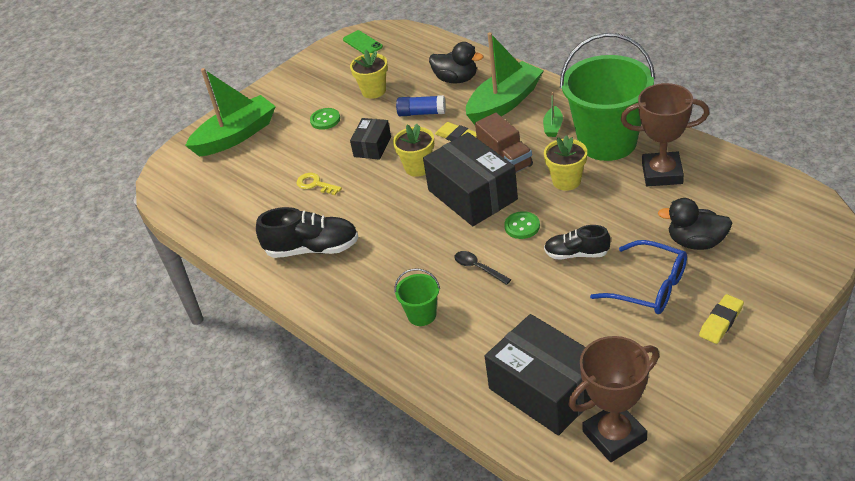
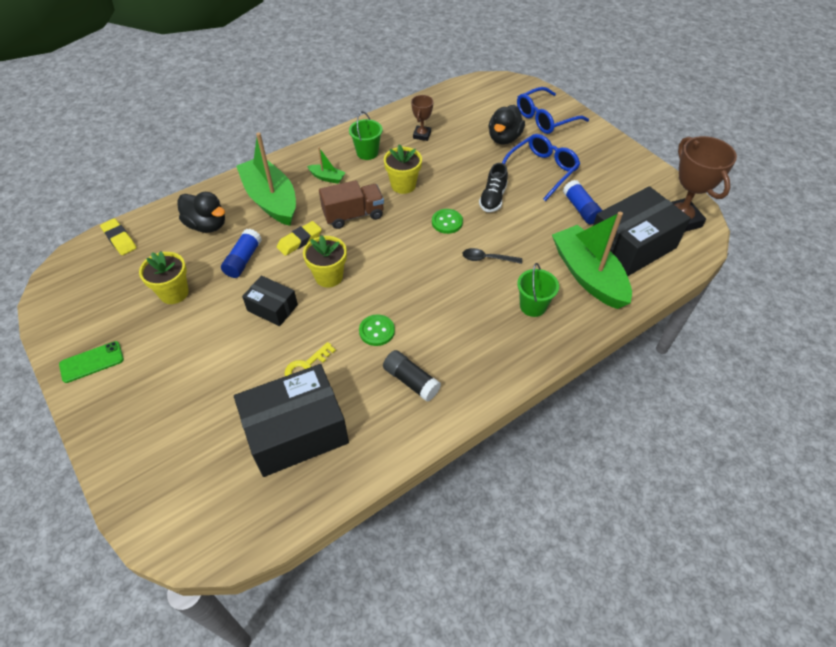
camera: 85 degrees left, 10 degrees up
(236, 136) = (160, 443): green boat -> green boat (588, 275)
(312, 249) = (411, 381): black shoe -> black glue stick
(325, 120) = (195, 344): green button -> green button (377, 331)
(362, 43) = (71, 290): green phone -> green phone (92, 362)
(456, 79) = (207, 225): black duck -> black duck turned 90 degrees clockwise
(472, 195) = (390, 245): black box -> black box (296, 431)
(478, 268) = (487, 259): black spoon -> black spoon turned 45 degrees clockwise
(592, 334) = (580, 209): none -> blue glue stick
(607, 142) = (367, 152): green bucket -> green bucket, size x0.43
(662, 173) = (422, 135): brown trophy -> brown trophy, size x0.52
(721, 322) = (584, 147): yellow eraser -> yellow eraser (119, 239)
(764, 273) = (545, 118): none -> blue glasses

